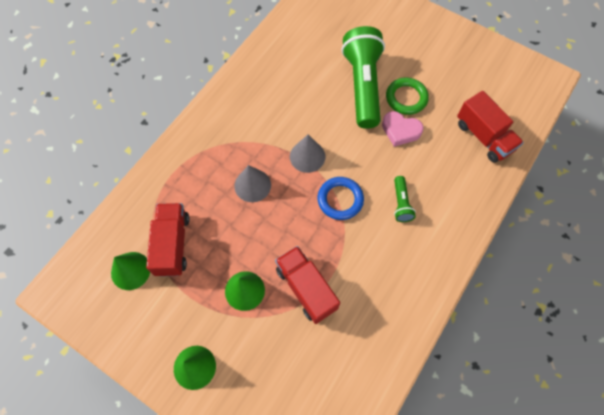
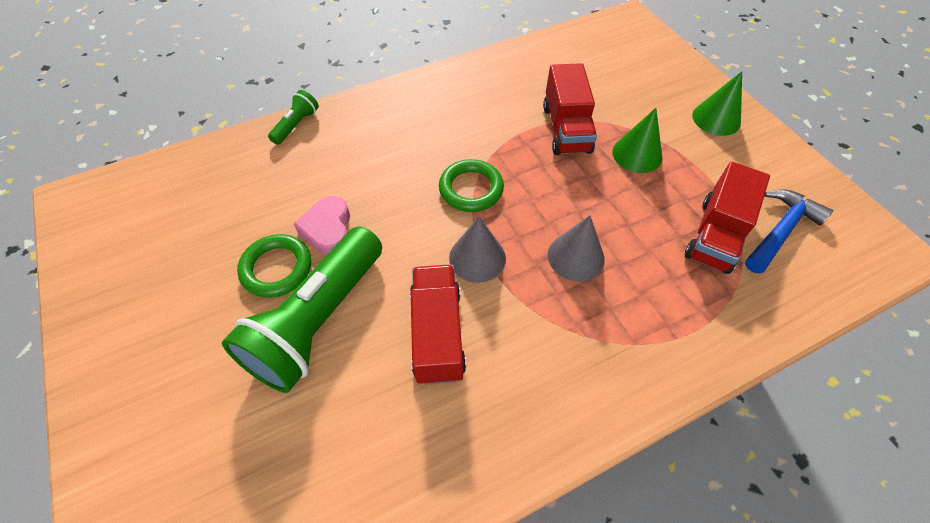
camera: 150 degrees left, 10 degrees down
(130, 270) = (780, 231): green cone -> blue hammer
(340, 199) = (471, 189): blue ring -> green ring
(400, 131) = (328, 229): pink heart -> pink heart turned 150 degrees counterclockwise
(401, 203) = (403, 154): green flashlight -> green flashlight (296, 125)
(483, 137) = (239, 174): red truck -> red truck (437, 334)

